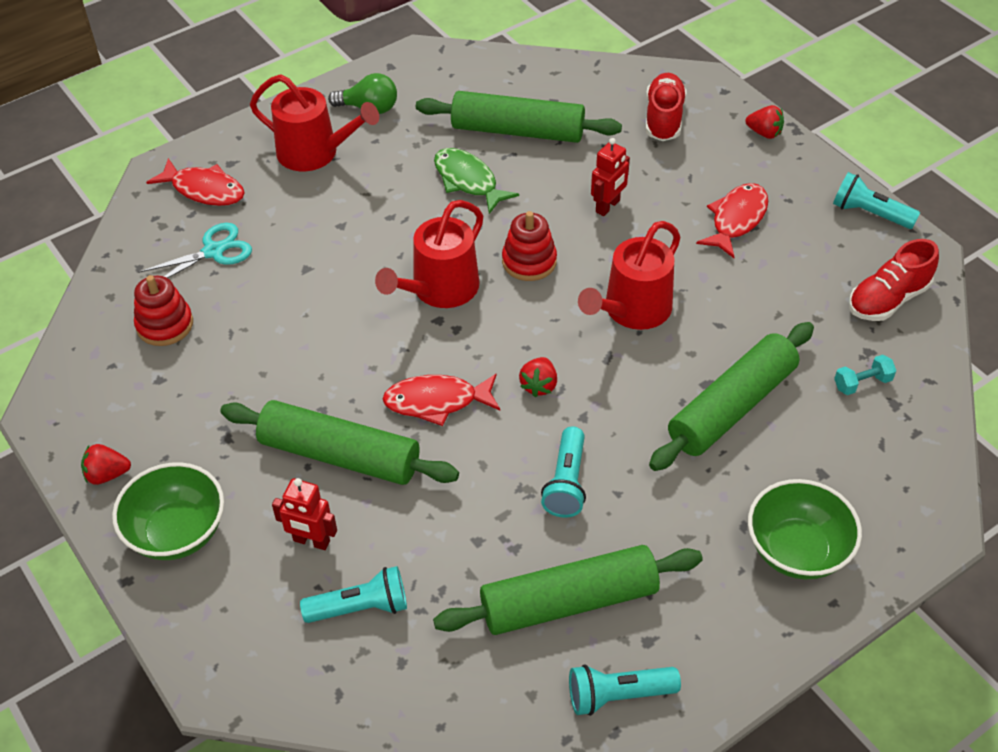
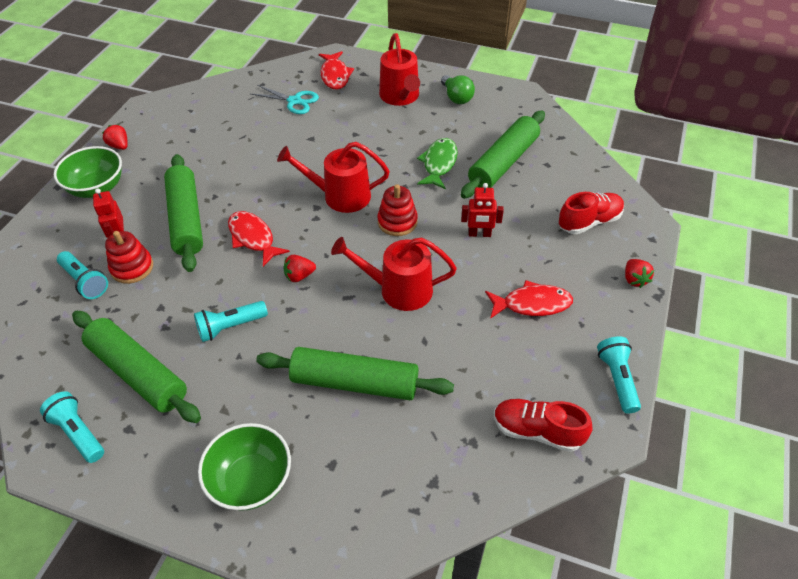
camera: 55 degrees right, 0 degrees up
(165, 325) = (230, 112): red stacking toy -> red stacking toy (132, 268)
(518, 131) = (503, 163): green rolling pin -> green rolling pin turned 60 degrees clockwise
(862, 383) = (437, 452): turquoise dumbbell -> none

